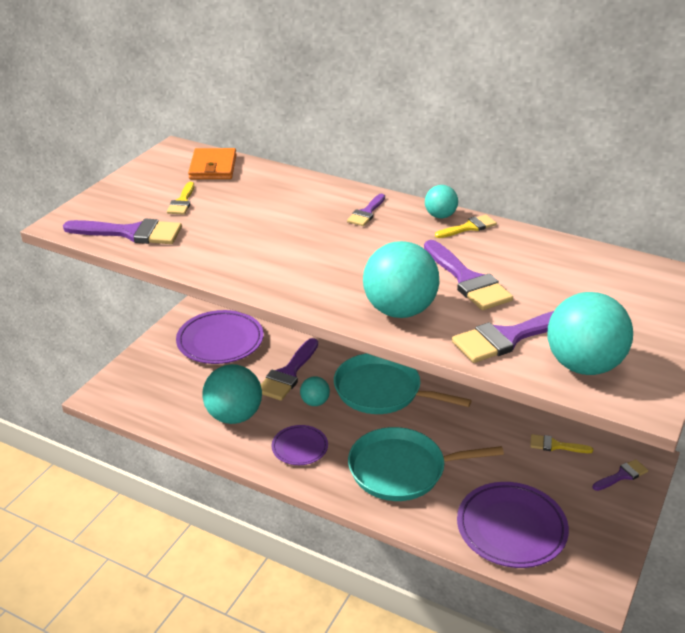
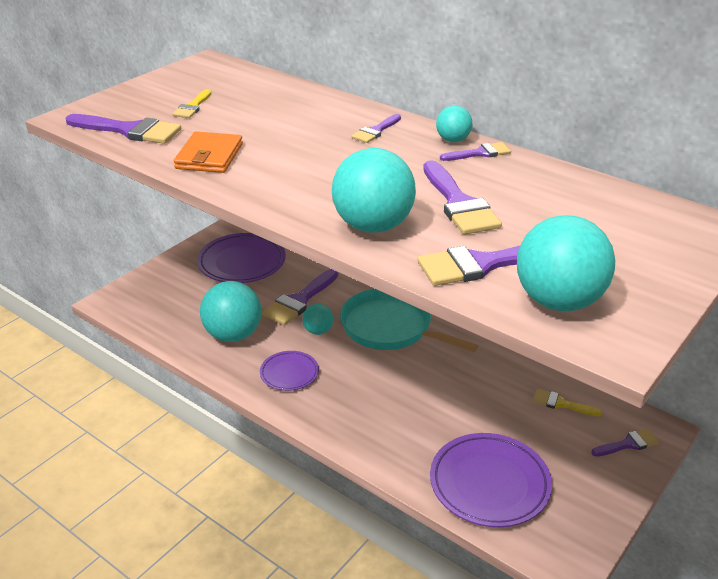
camera: 10 degrees right, 0 degrees up
(213, 167) = (237, 79): orange wallet -> orange wallet (209, 156)
(402, 470) = (388, 408): turquoise pan -> none
(469, 227) = (479, 153): yellow brush -> purple brush

